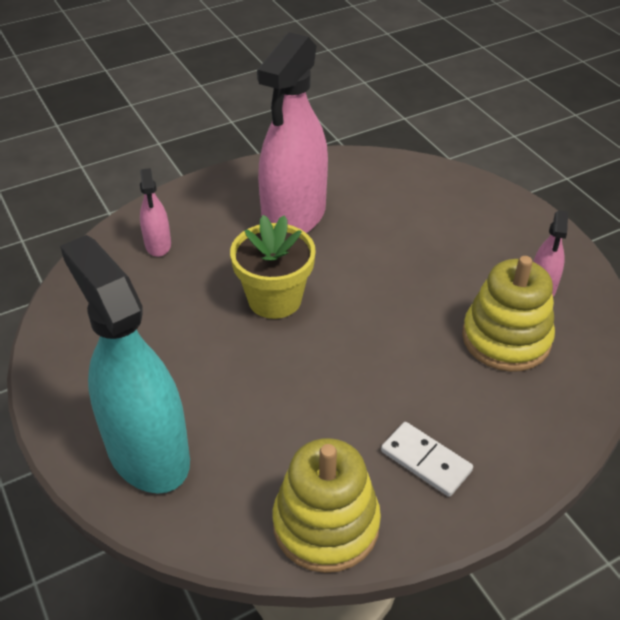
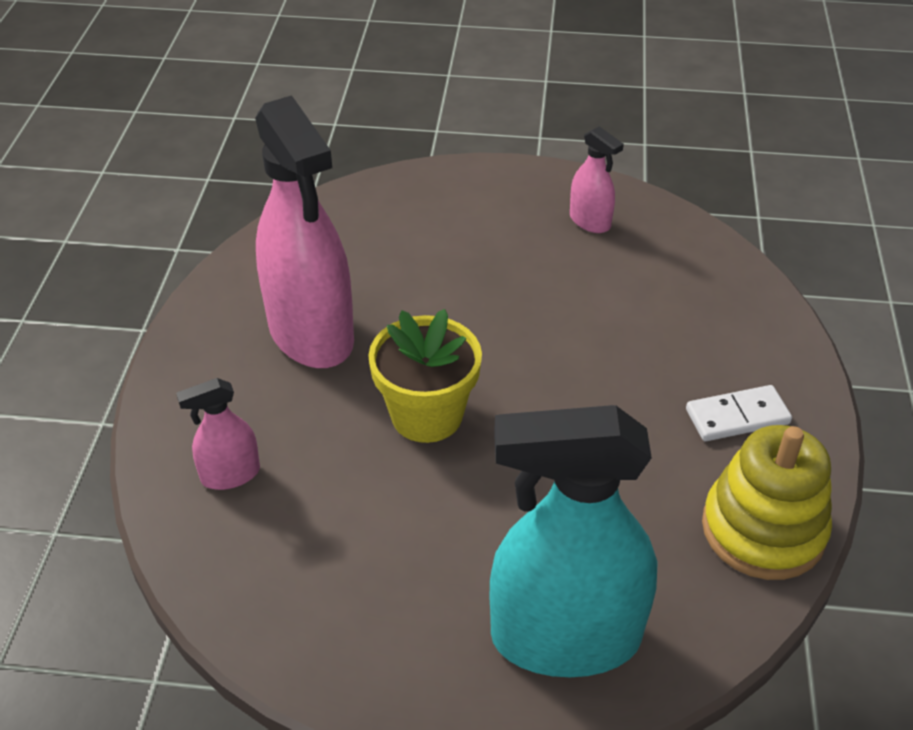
camera: 55 degrees left, 0 degrees up
(158, 244) = (230, 475): pink spray bottle -> pink spray bottle turned 135 degrees clockwise
(506, 338) = (633, 280): yellow stacking toy -> none

